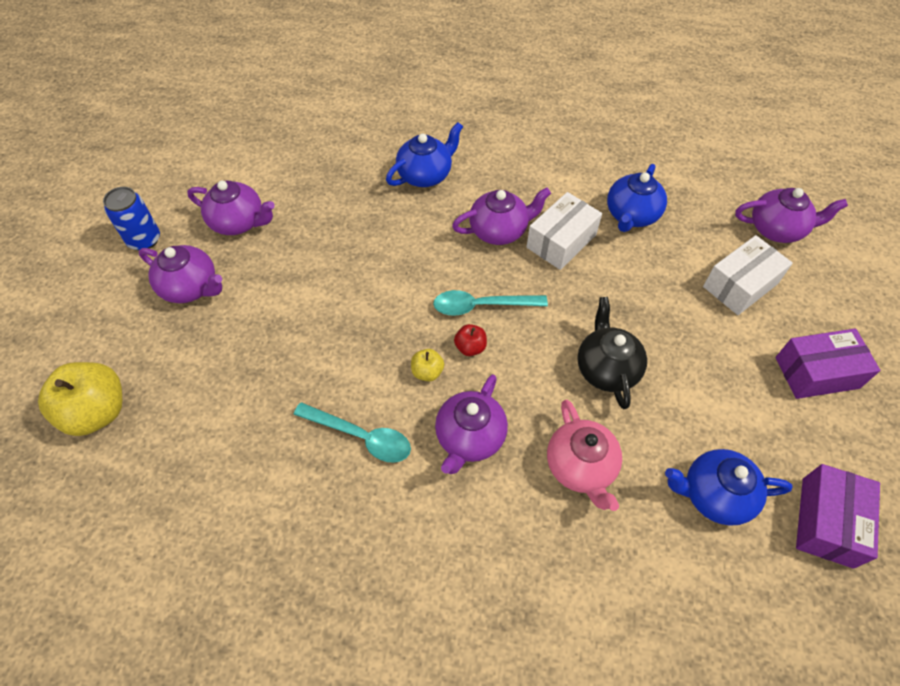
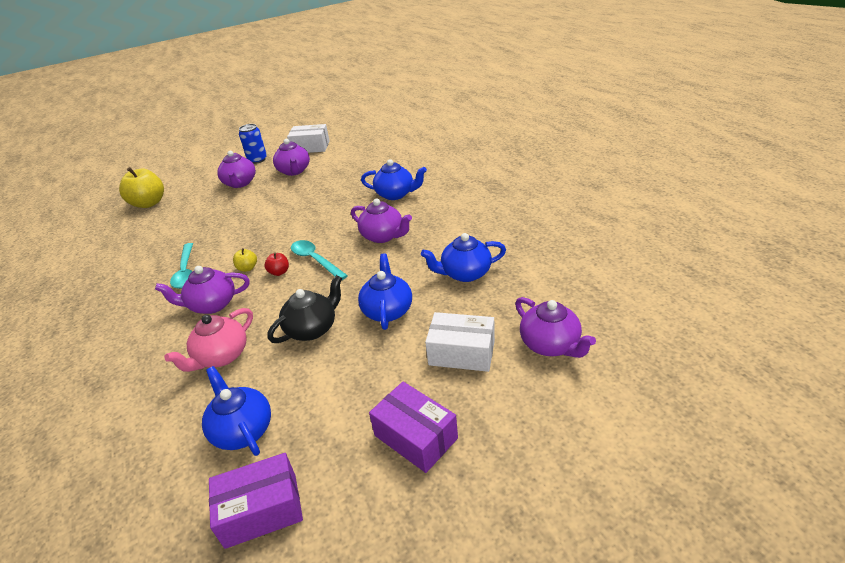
camera: 55 degrees right, 20 degrees down
(561, 241) = (403, 260): white box -> white box (310, 147)
(633, 298) = (387, 310): none -> blue teapot

